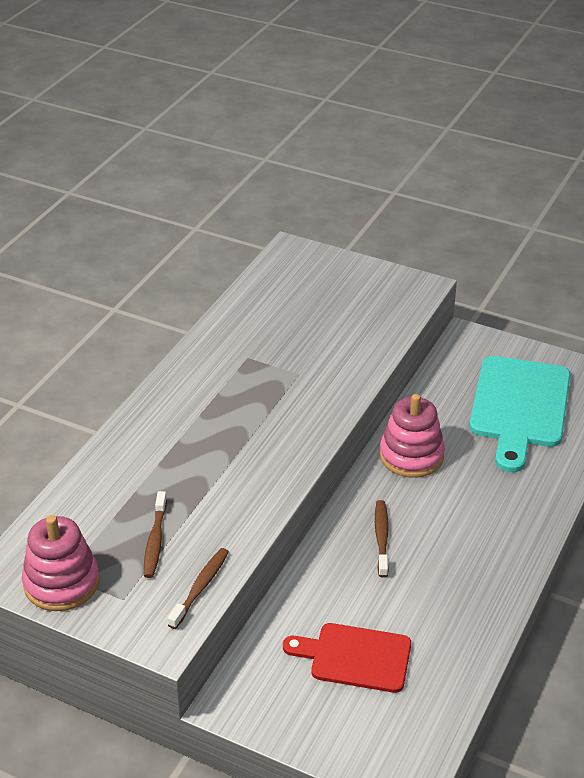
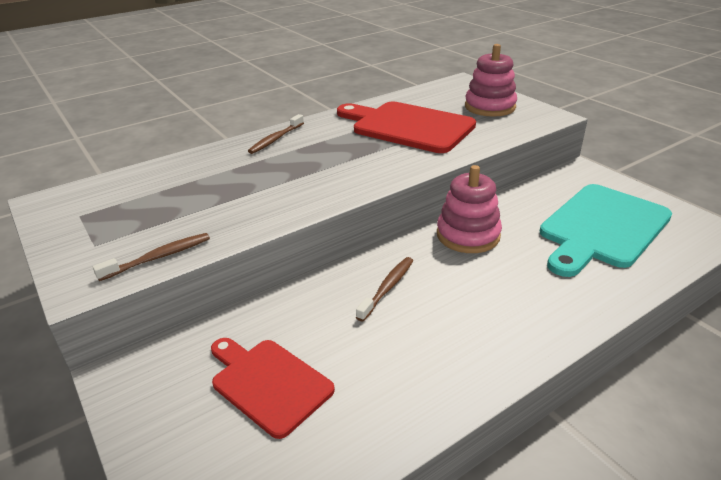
camera: 30 degrees right, 5 degrees down
(61, 583) = (70, 219): pink stacking toy -> pink stacking toy (490, 107)
(155, 541) = (168, 214): brown toothbrush -> brown toothbrush (275, 139)
(289, 345) = (408, 126): none -> red cutting board

